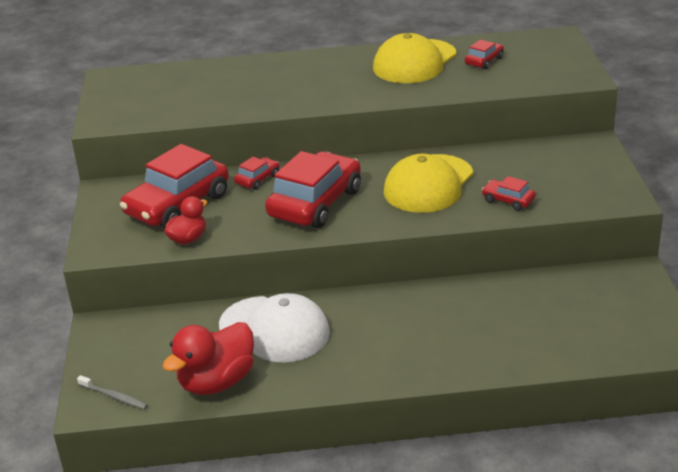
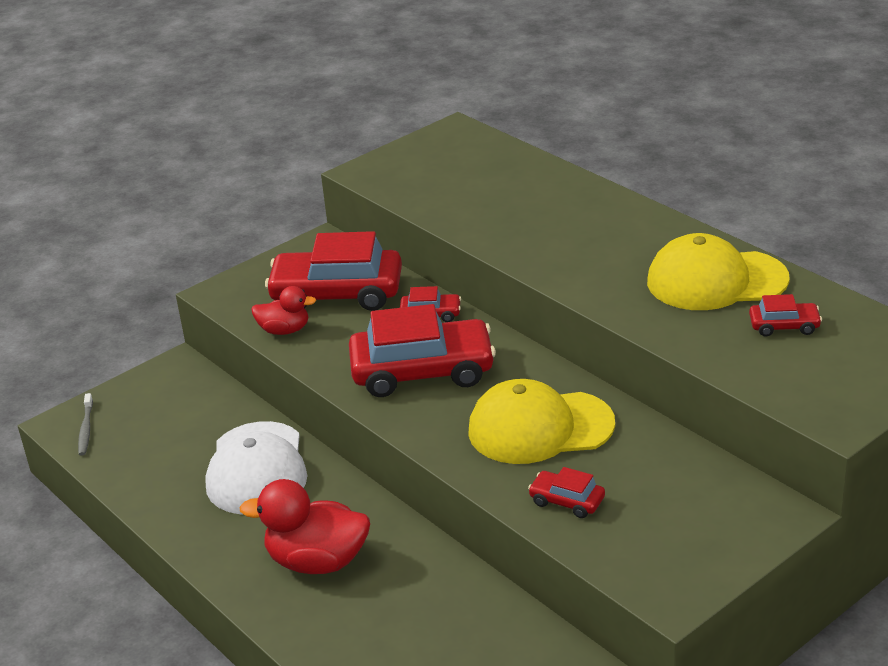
camera: 55 degrees right, 0 degrees up
(217, 382) = (149, 476): red duck -> red duck (317, 561)
(508, 200) = (567, 501): red car -> red car turned 60 degrees counterclockwise

